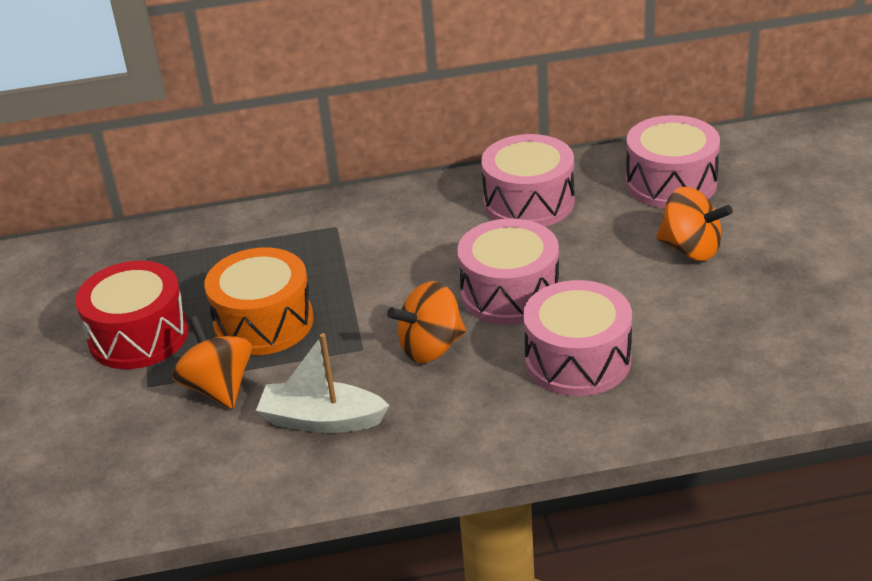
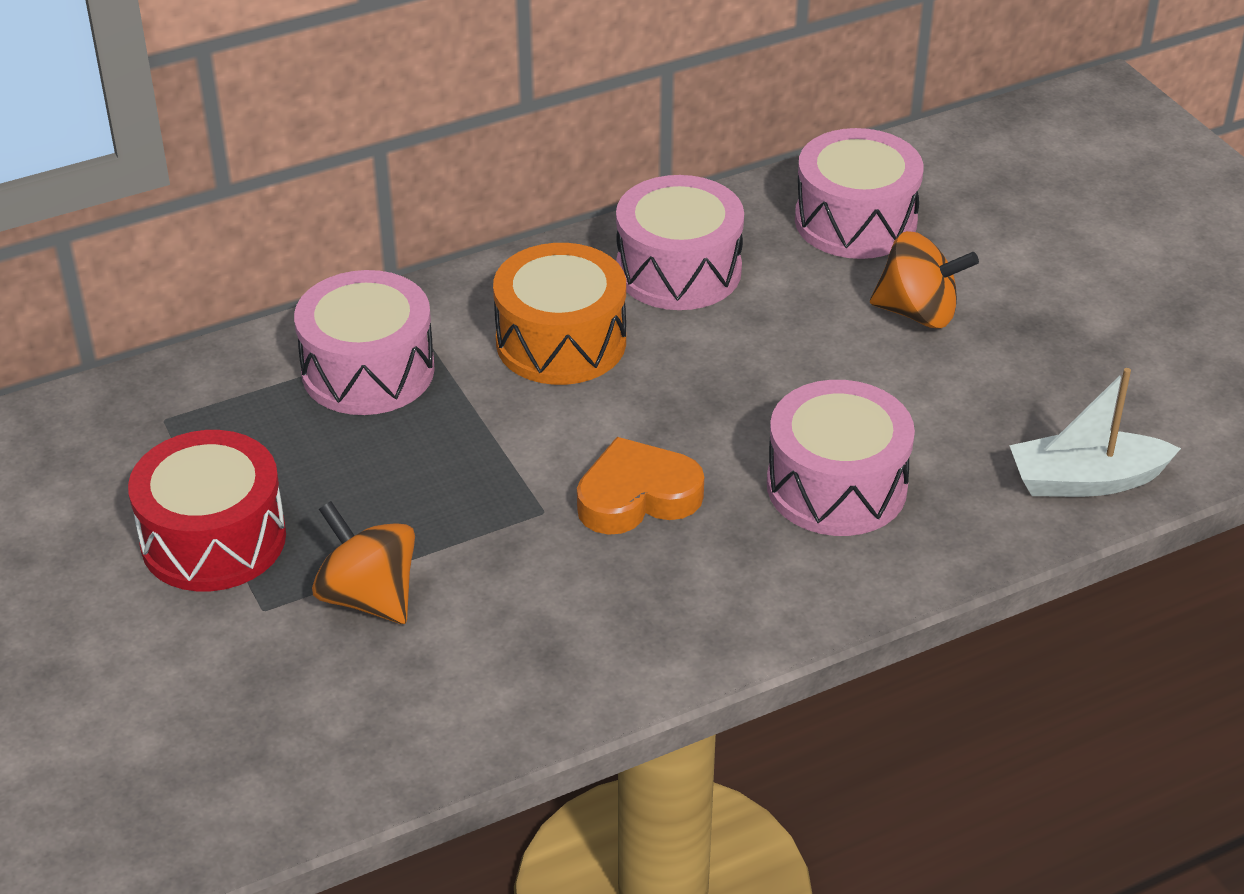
camera: 20 degrees left, 5 degrees up
(264, 323) = (388, 493): orange drum -> orange drum (561, 342)
(322, 420) = (535, 620): white boat -> white boat (1086, 480)
(431, 348) = (637, 496): orange spinning top -> orange heart
(510, 293) = (709, 405): pink drum -> pink drum (368, 371)

